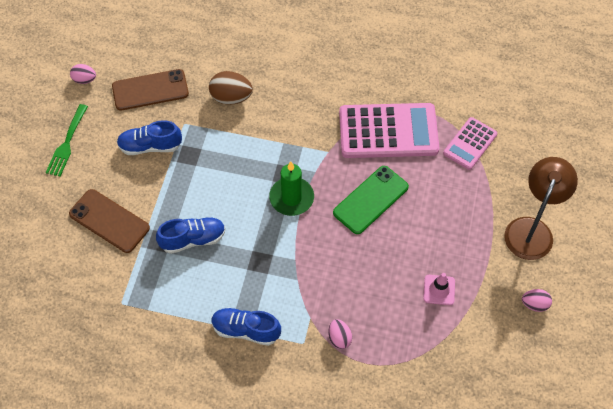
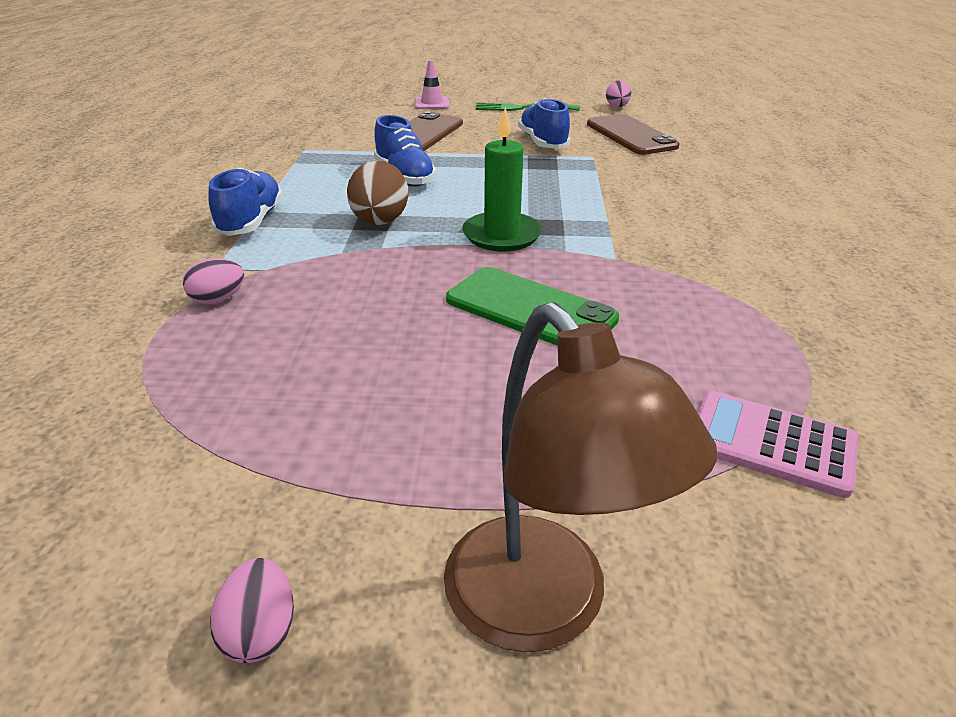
camera: 80 degrees right, 25 degrees down
(231, 97) = (662, 179): brown egg -> brown egg (380, 222)
(388, 131) = (710, 317): pink calculator -> none
(439, 290) = (318, 417): pink traffic cone -> pink traffic cone (432, 104)
(532, 229) = (544, 608): brown lamp -> brown lamp turned 45 degrees clockwise

